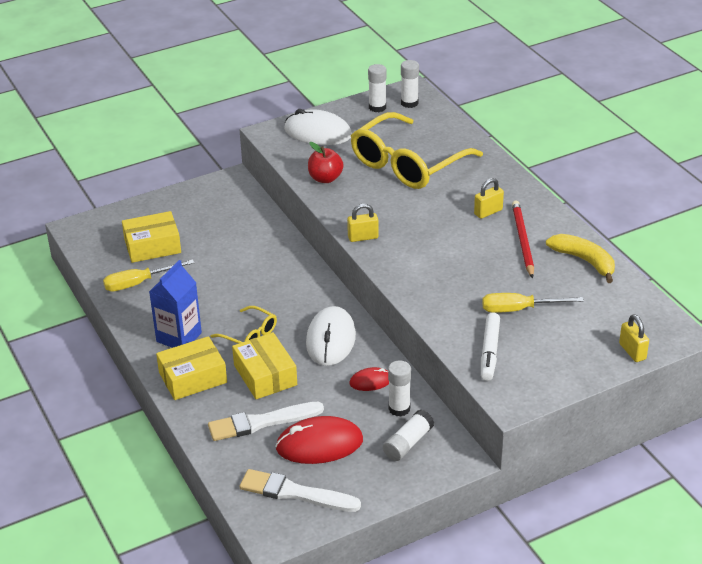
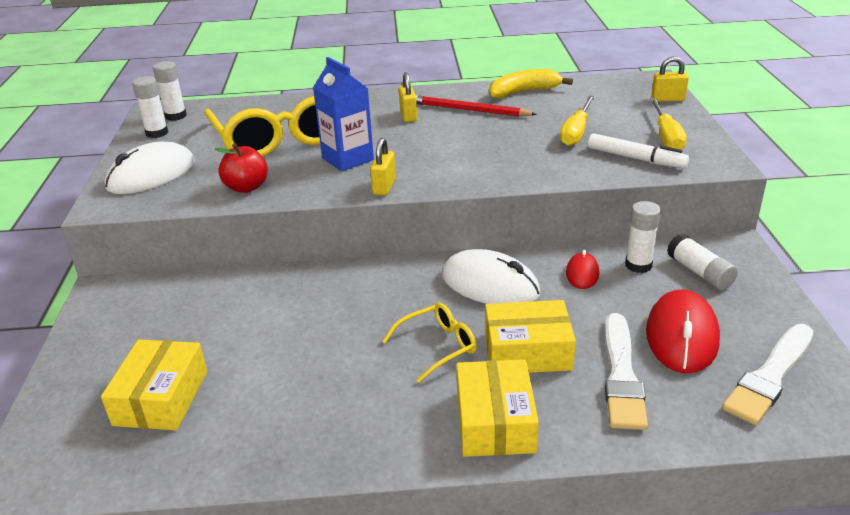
camera: 65 degrees left, 5 degrees down
(138, 283) = (234, 433): yellow screwdriver -> yellow screwdriver (666, 136)
(179, 337) = (395, 416): blue carton -> blue carton (347, 159)

